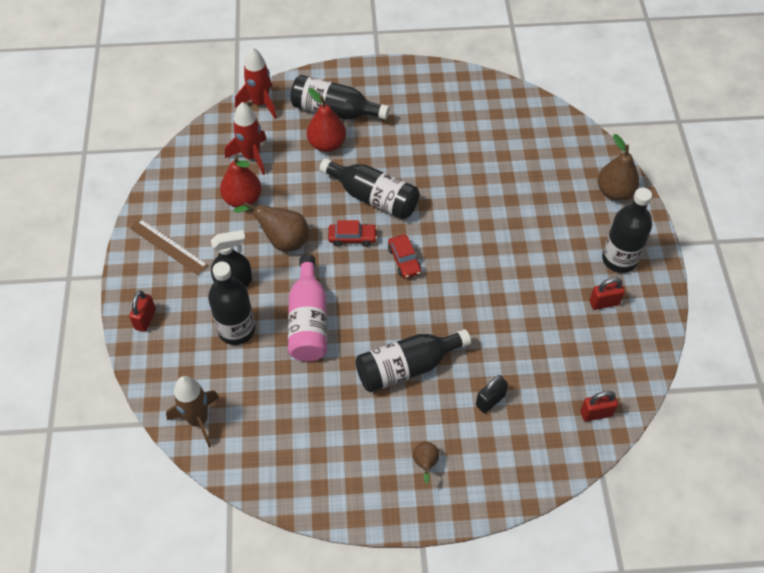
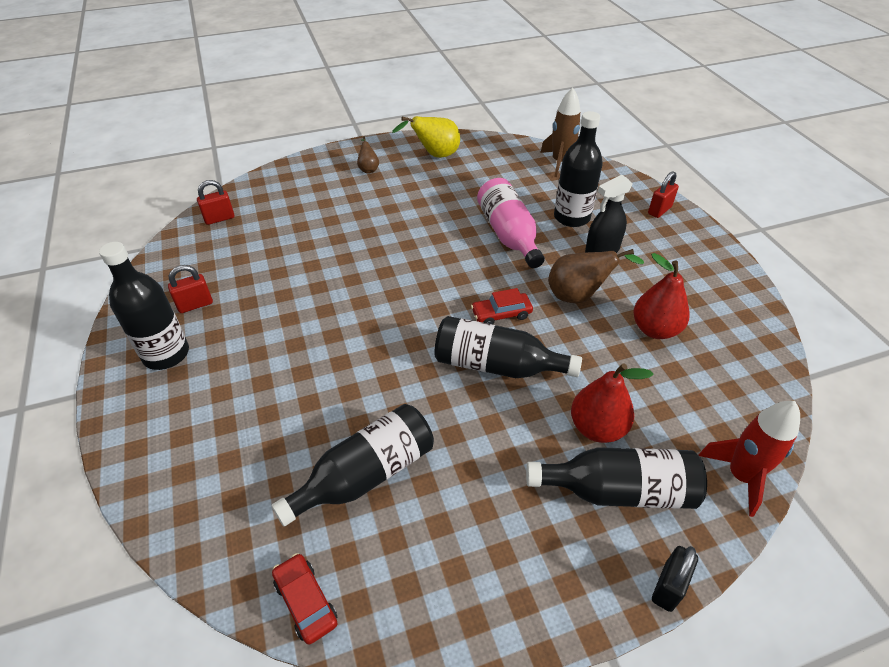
camera: 165 degrees right, 10 degrees down
(145, 319) = (659, 210): red padlock -> red padlock turned 45 degrees clockwise
(168, 246) = (694, 267): brown ruler -> none
(251, 156) = (686, 385): red rocket -> none
(339, 472) = (435, 155): none -> yellow pear
(404, 260) = (432, 303): red car -> red car (306, 601)
(407, 367) = (401, 219): black bottle -> black bottle (365, 475)
(490, 400) = (319, 211): black padlock -> black padlock (668, 587)
(614, 192) = (152, 447): brown pear -> none

